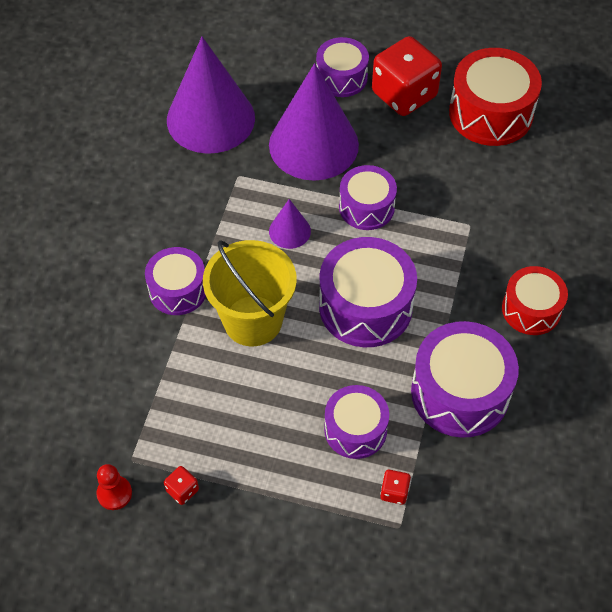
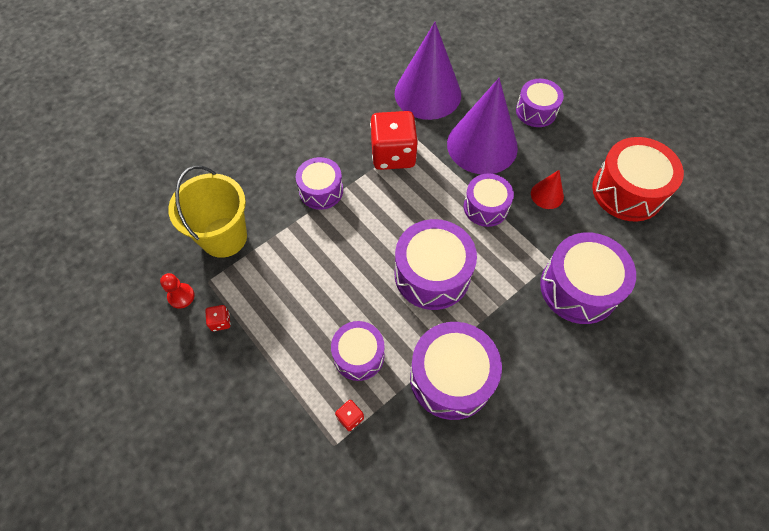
camera: 35 degrees right, 5 degrees up
(252, 321) = (351, 238): yellow bucket -> yellow bucket (224, 237)
(289, 231) = (421, 193): purple cone -> none
(404, 94) = (572, 145): red dice -> red dice (393, 154)
(417, 160) = (547, 195): none -> red cone
(513, 235) = (578, 288): none -> purple drum
(531, 309) = (550, 350): red drum -> none

